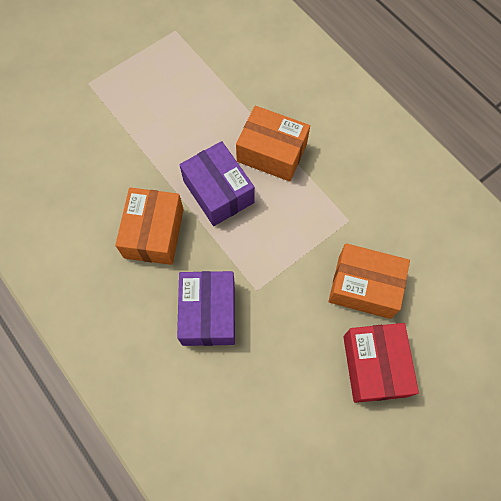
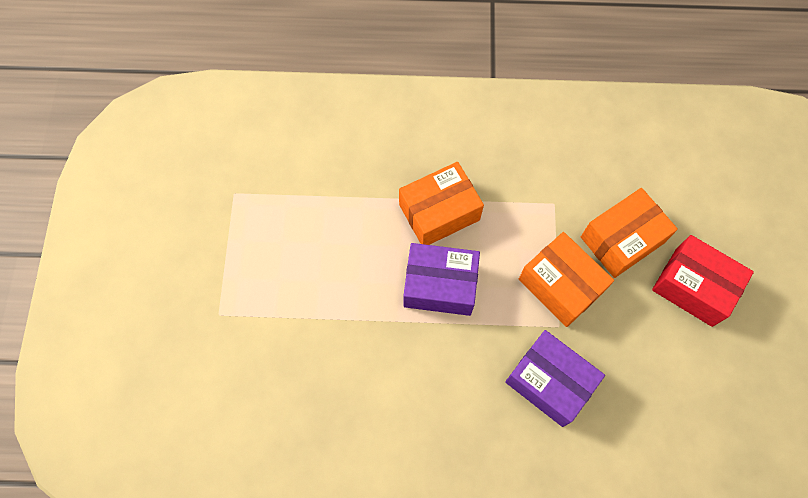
camera: 50 degrees left, 0 degrees up
(154, 233) = (435, 371): orange box -> orange box (560, 285)

